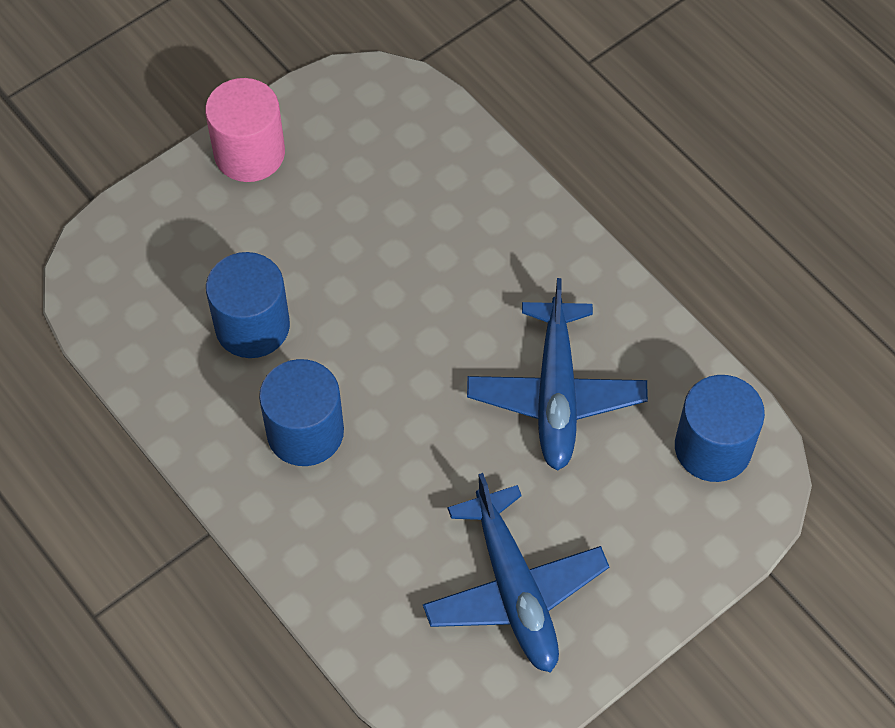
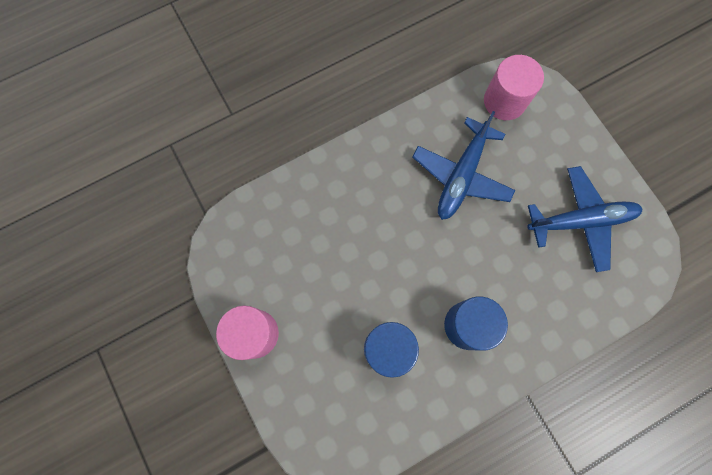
camera: 80 degrees left, 15 degrees up
(556, 394) = (461, 176): blue plane -> blue plane turned 105 degrees clockwise
(713, 447) = (504, 101): blue cylinder -> pink cylinder

